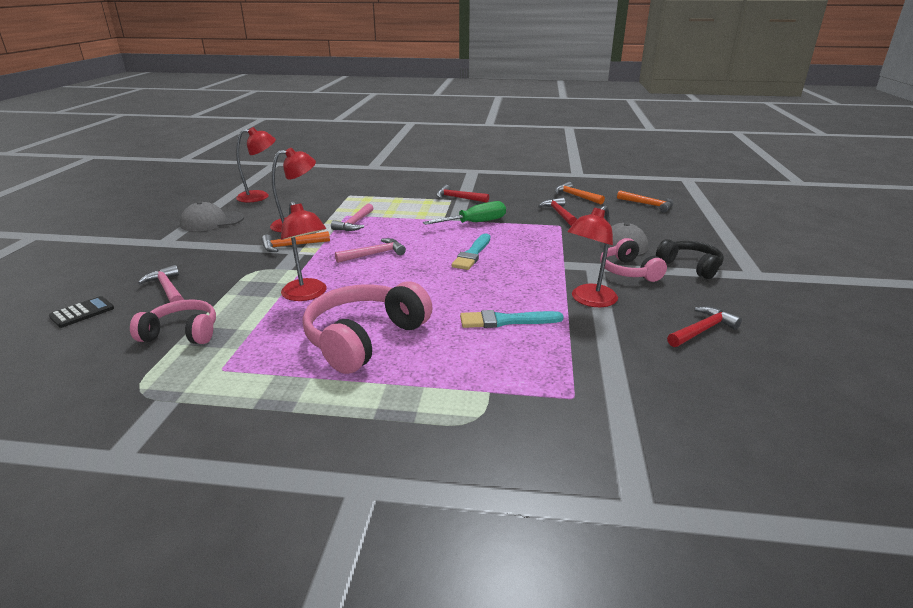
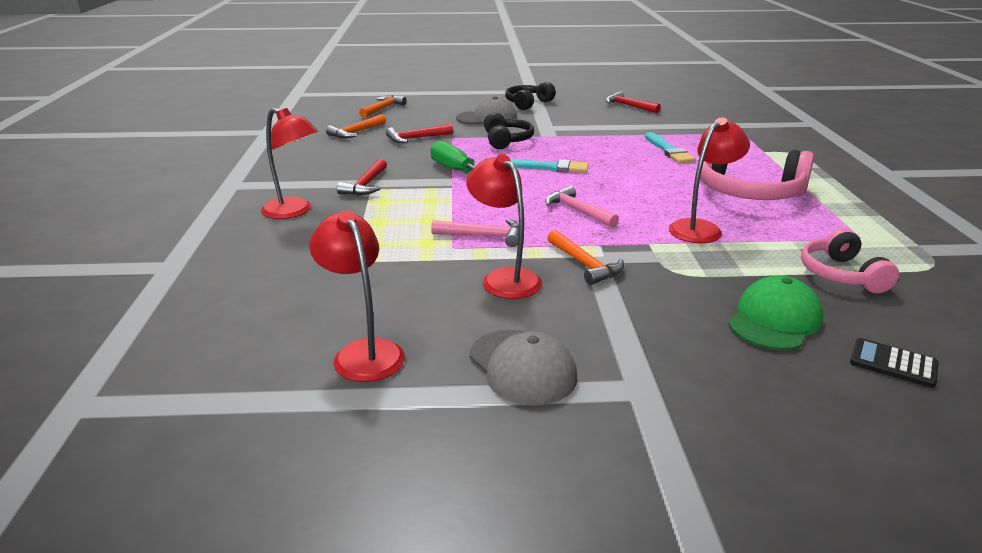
camera: 100 degrees left, 0 degrees up
(167, 289) = (774, 320): pink hammer -> green cap
(550, 245) = (506, 140): none -> black headphones
(589, 300) = (611, 129): red lamp -> red lamp (294, 211)
(628, 271) = (549, 118): pink headphones -> none

